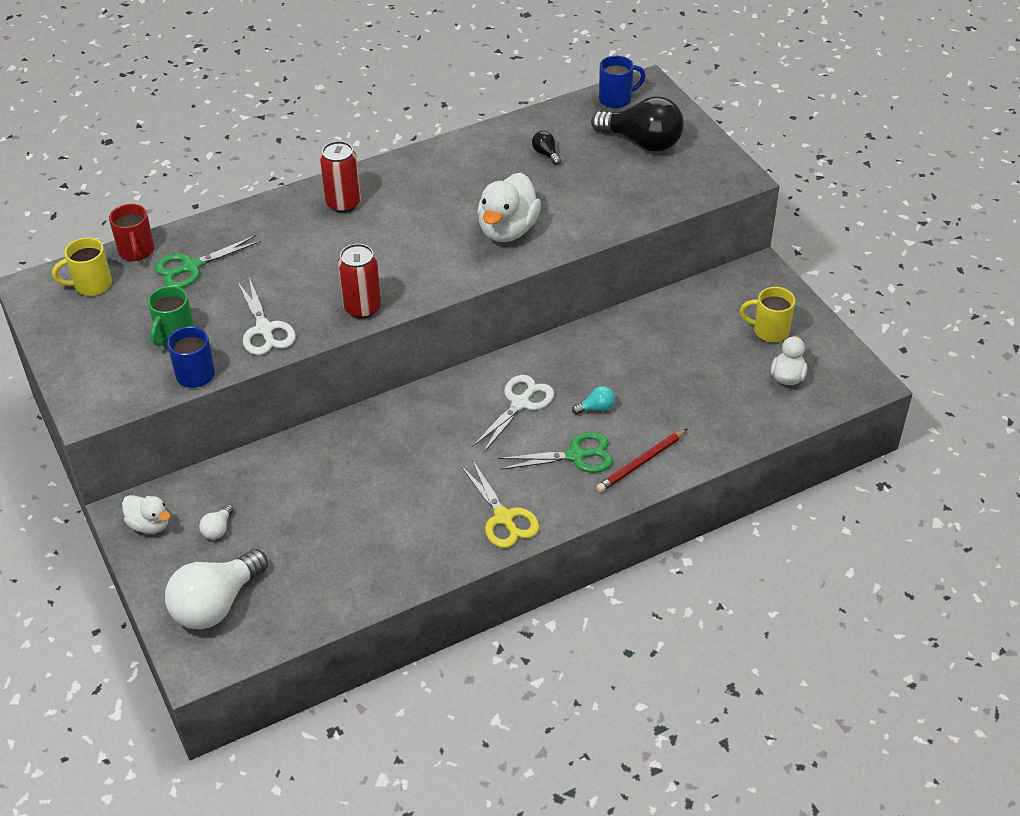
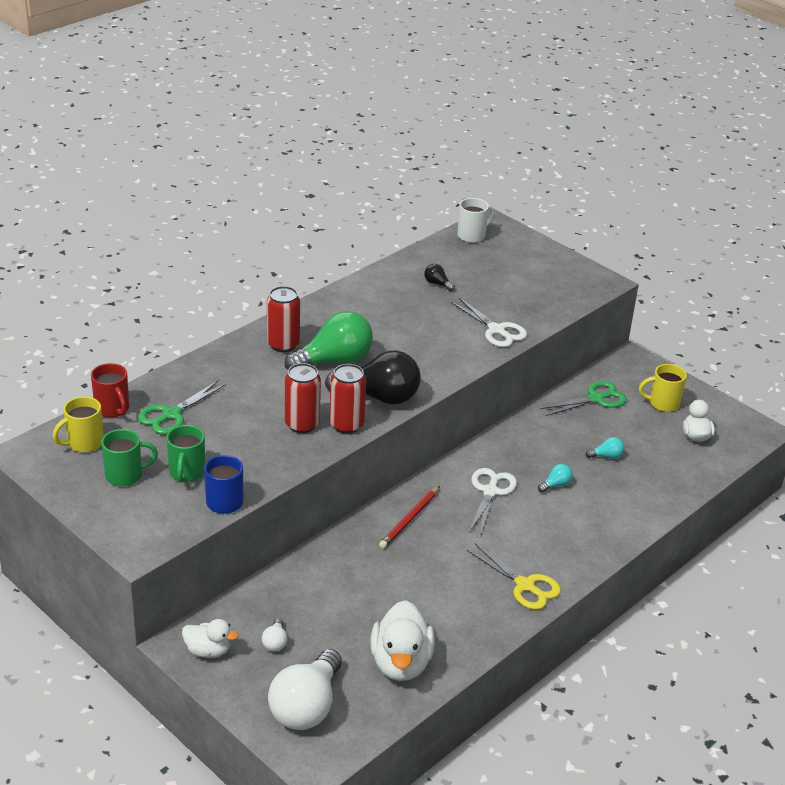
camera: 20 degrees left, 10 degrees down
(114, 328) = (125, 475): none -> green mug
(264, 329) = (268, 455): white scissors -> white scissors (496, 330)
(316, 300) = (302, 424): none -> red can
(387, 231) = (334, 361): none -> green light bulb
(507, 230) = (438, 346): white duck -> white duck (401, 663)
(576, 456) = (559, 525): green scissors -> green scissors (596, 399)
(616, 99) = (472, 235): blue mug -> white mug
(641, 463) = (615, 521): red pencil -> red pencil (409, 519)
(642, 142) = (512, 265): black light bulb -> black light bulb (379, 397)
(671, 384) = (606, 456): none -> turquoise light bulb

